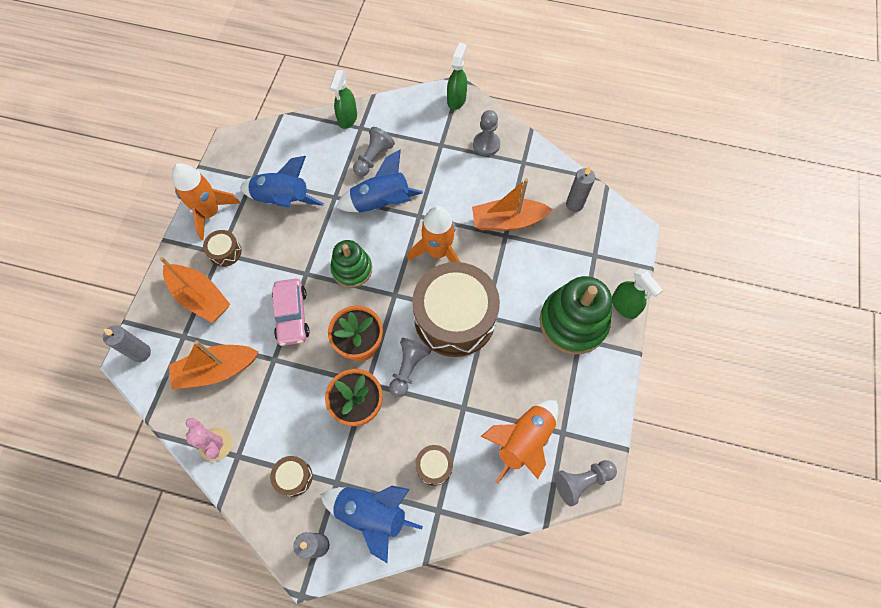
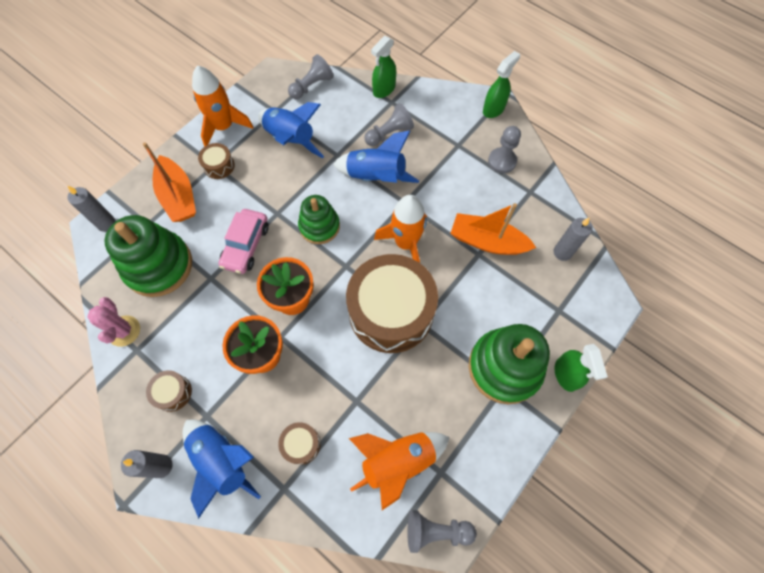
camera: 25 degrees right, 0 degrees up
(216, 370) = (158, 266): orange boat -> green stacking toy
(408, 369) = (324, 340): grey pawn -> grey pawn (311, 86)

